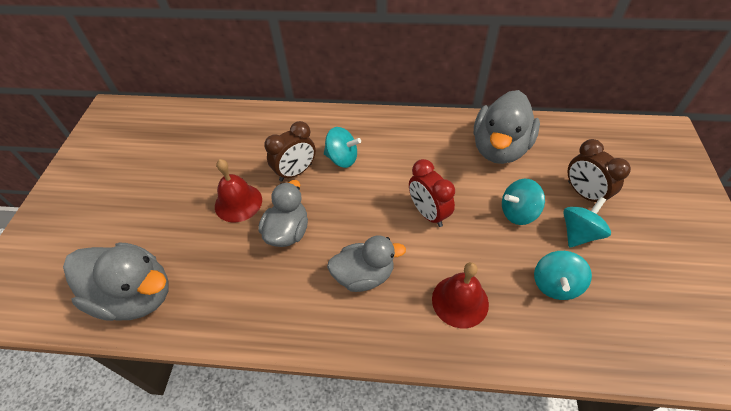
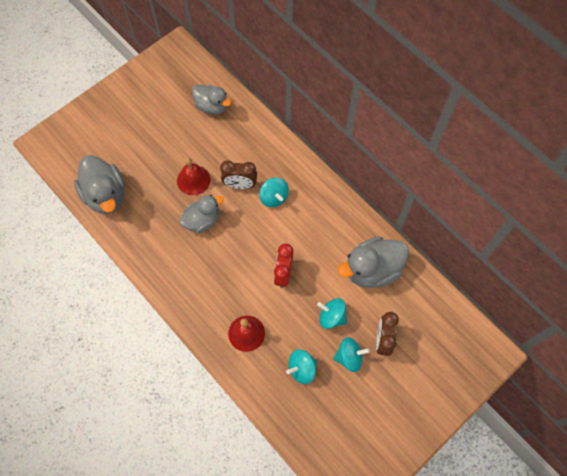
camera: 40 degrees right, 15 degrees up
(364, 275) = (215, 279): grey duck -> grey duck (212, 106)

